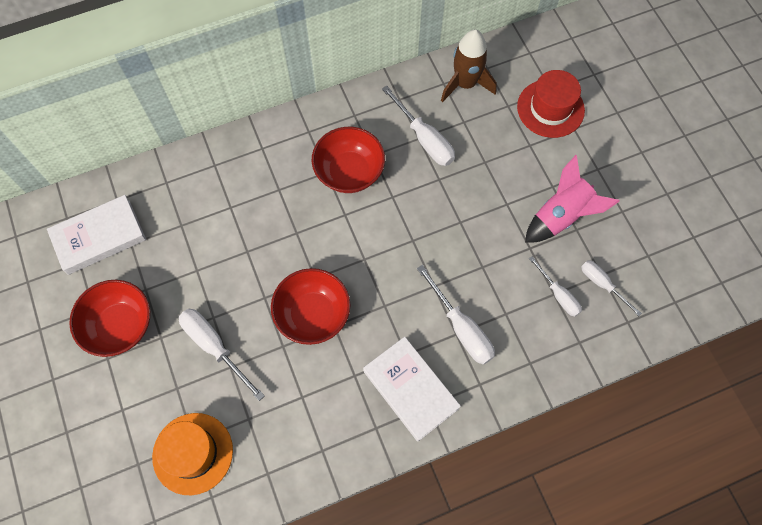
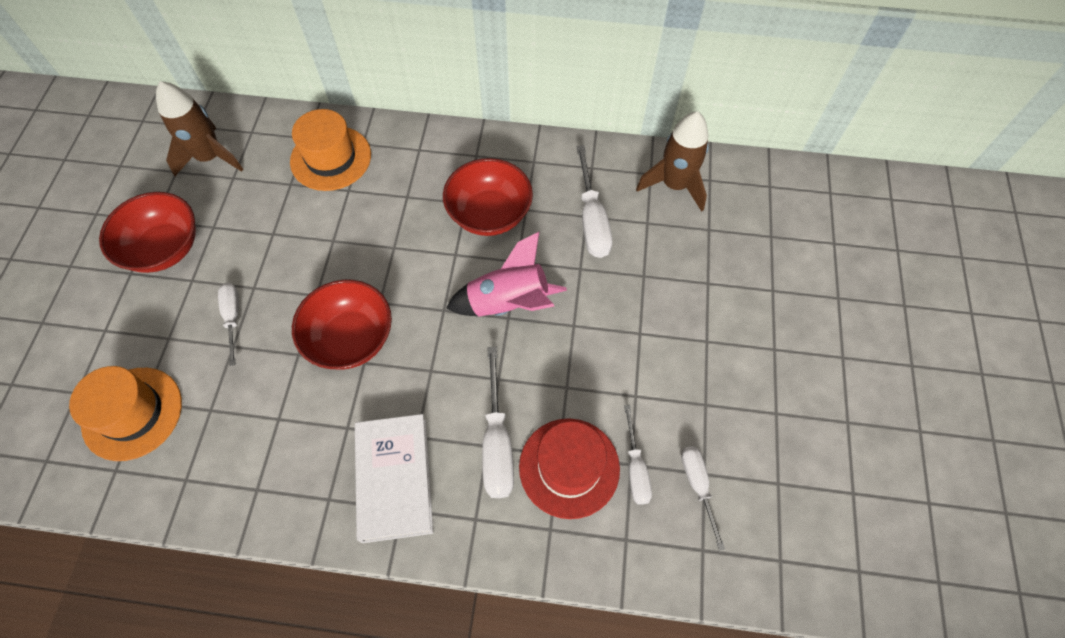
camera: 30 degrees right, 5 degrees down
(99, 237) = (210, 157): white book -> brown rocket
(198, 189) = (331, 158): none -> orange hat
(215, 347) = (233, 318): white screwdriver -> white screwdriver, size x0.64
(550, 108) = (757, 255): red hat -> red hat (569, 467)
(561, 216) = (696, 380): pink rocket -> pink rocket (509, 303)

